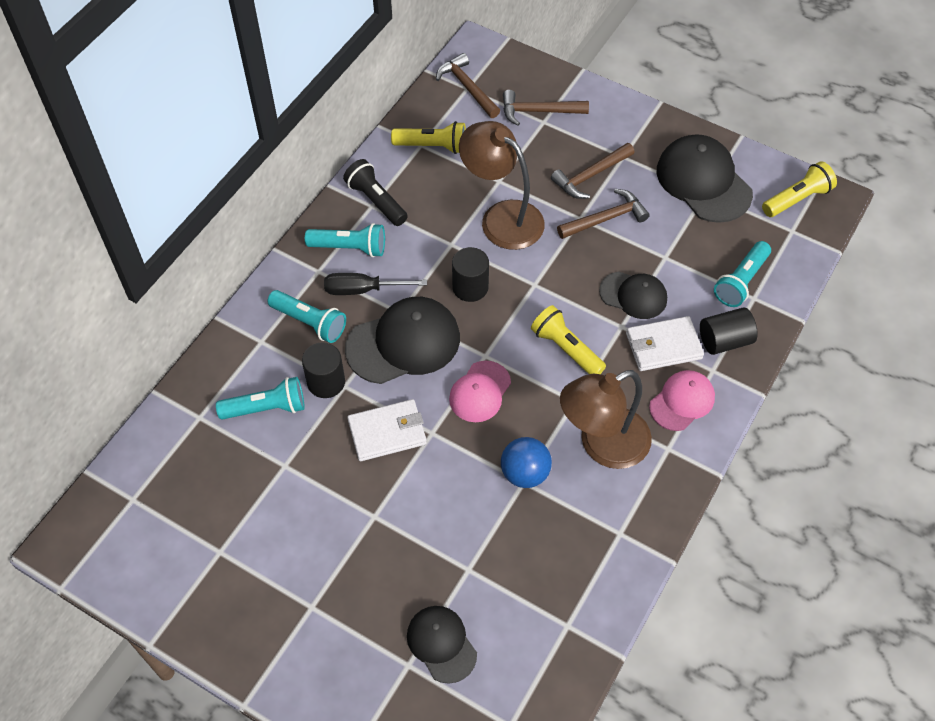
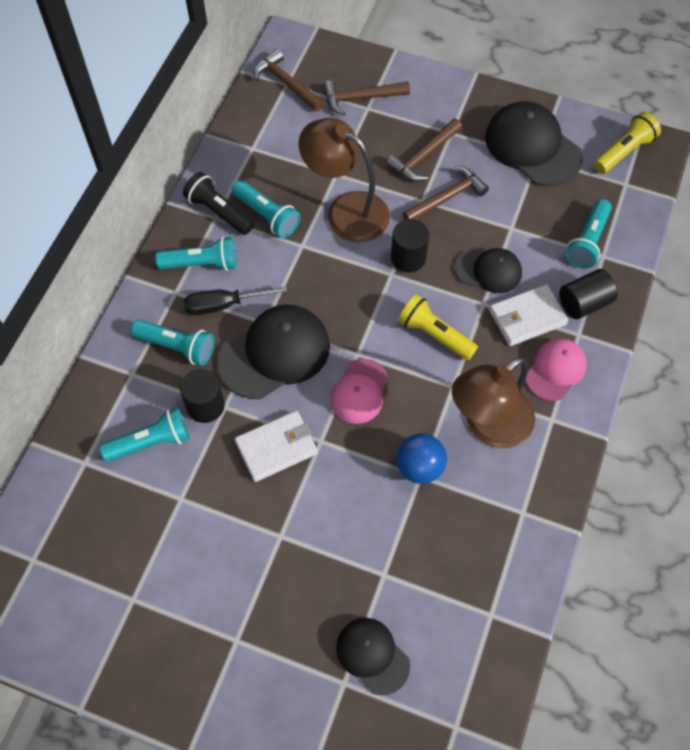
camera: 10 degrees left, 5 degrees up
(422, 211) = (267, 216): none -> turquoise flashlight
(433, 146) = (264, 148): yellow flashlight -> none
(470, 287) = (329, 286): black cylinder -> black cylinder (408, 258)

